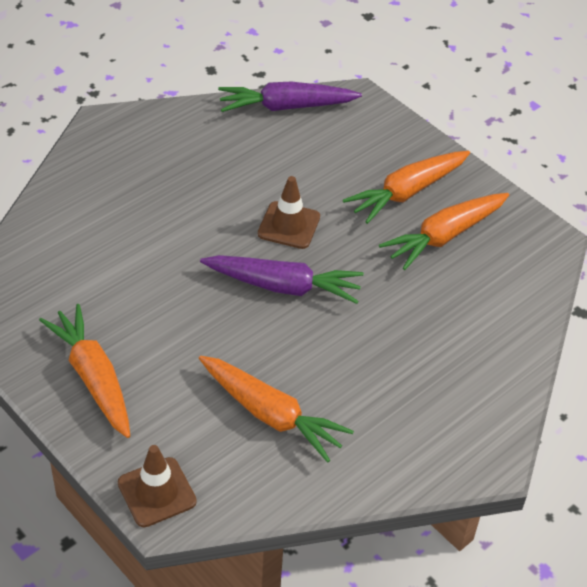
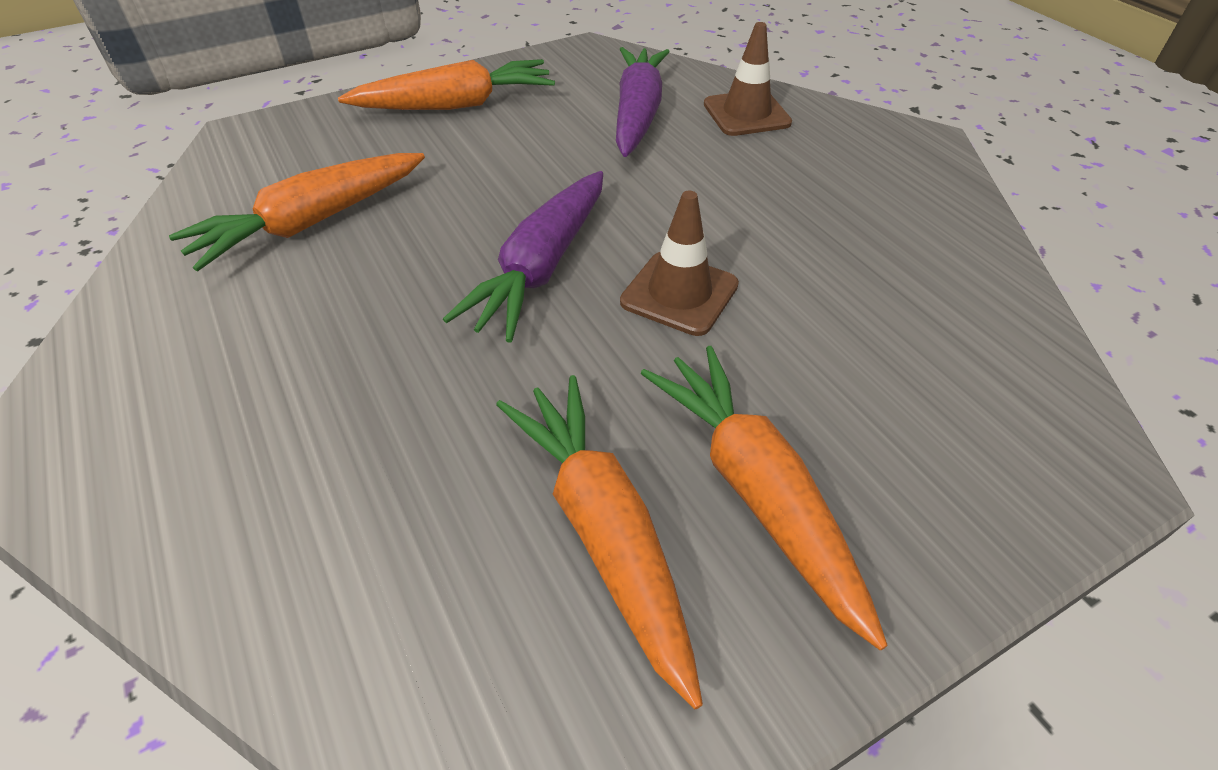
camera: 105 degrees right, 0 degrees up
(157, 492) = (269, 131): brown traffic cone -> brown traffic cone (746, 114)
(286, 107) = (1020, 339): purple carrot -> purple carrot (637, 113)

